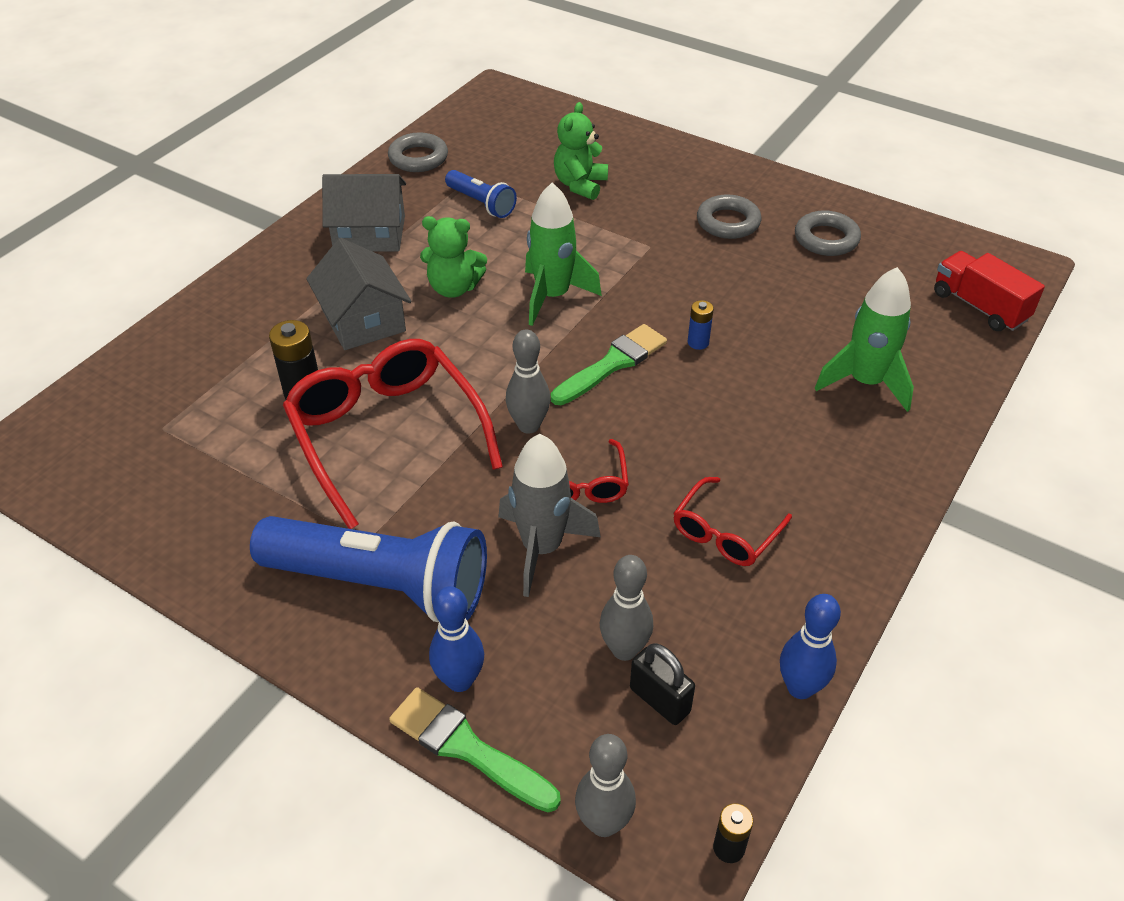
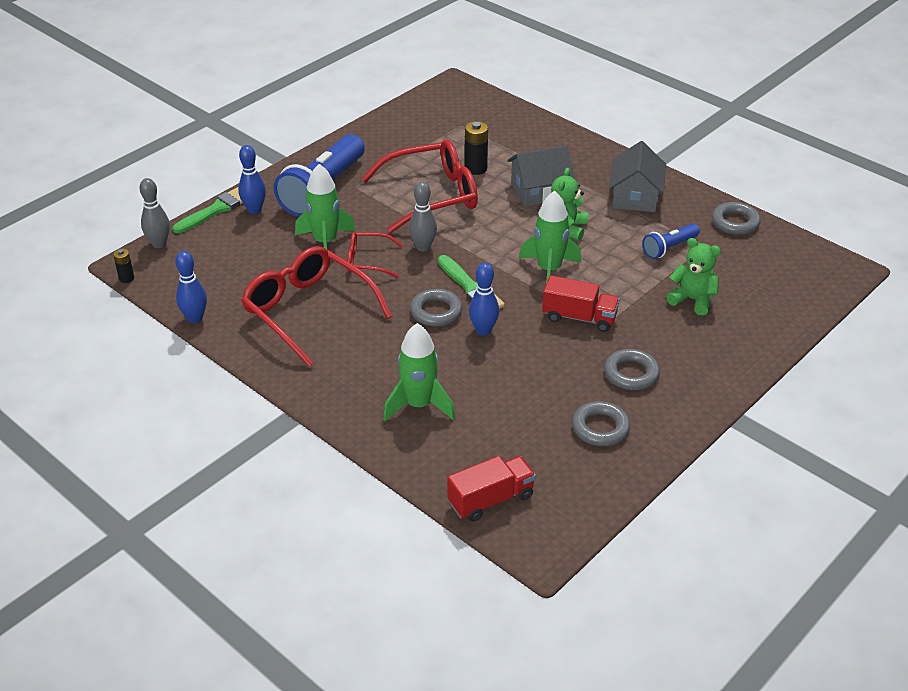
camera: 100 degrees right, 5 degrees down
(542, 548) = (325, 242): grey rocket -> green rocket
(624, 649) = (247, 262): grey bowling pin -> none
(642, 265) = (579, 317): none -> red truck
(659, 700) = (212, 269): black padlock -> none
(675, 391) = (436, 312): none -> grey ring
(698, 342) = (483, 330): blue battery -> blue bowling pin
(726, 532) = (309, 312): red glasses -> red glasses, size x1.93

